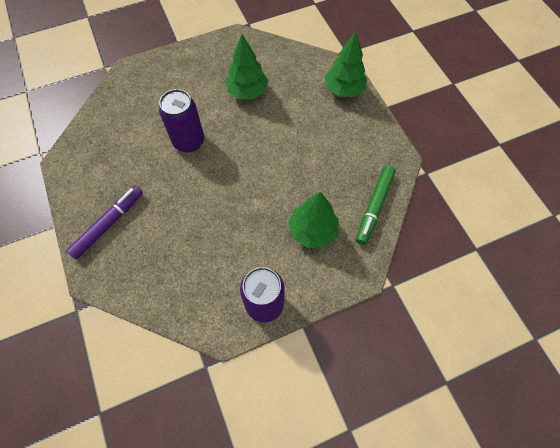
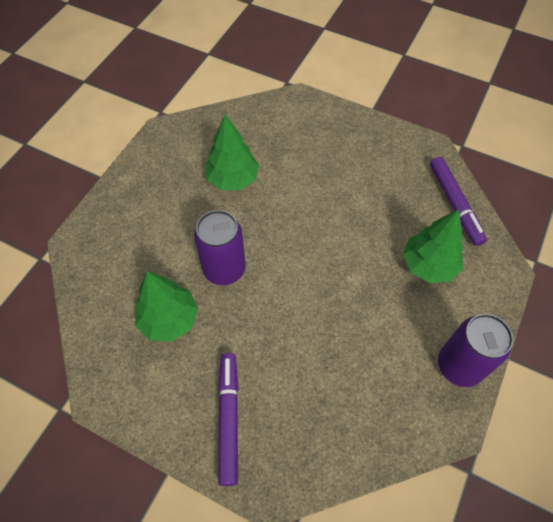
camera: 40 degrees left, 5 degrees down
(344, 89) = (321, 118): green tree -> green tree (169, 319)
(374, 207) = (455, 204): green marker -> purple marker

